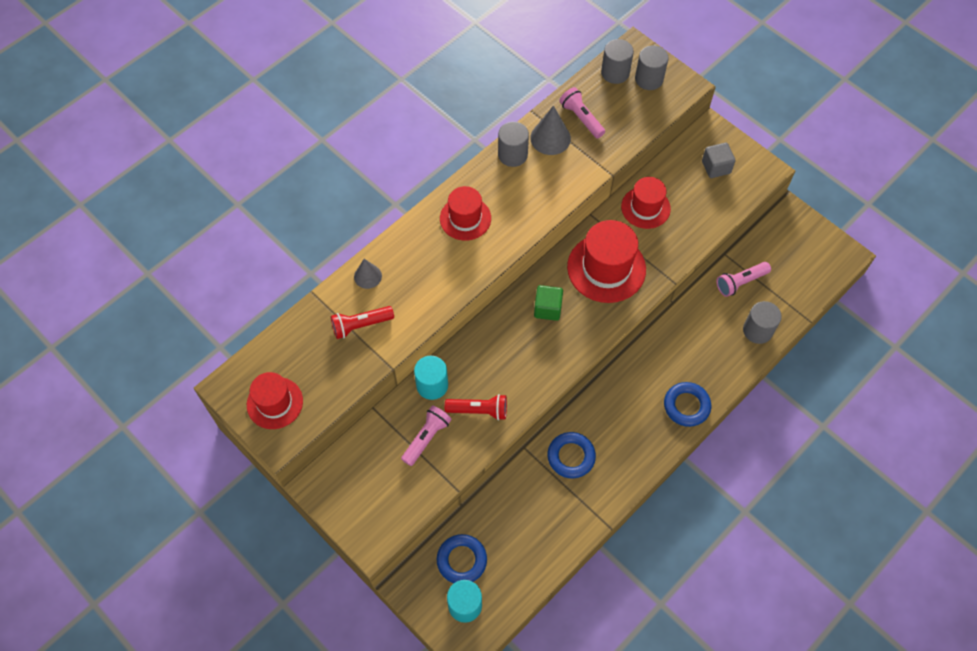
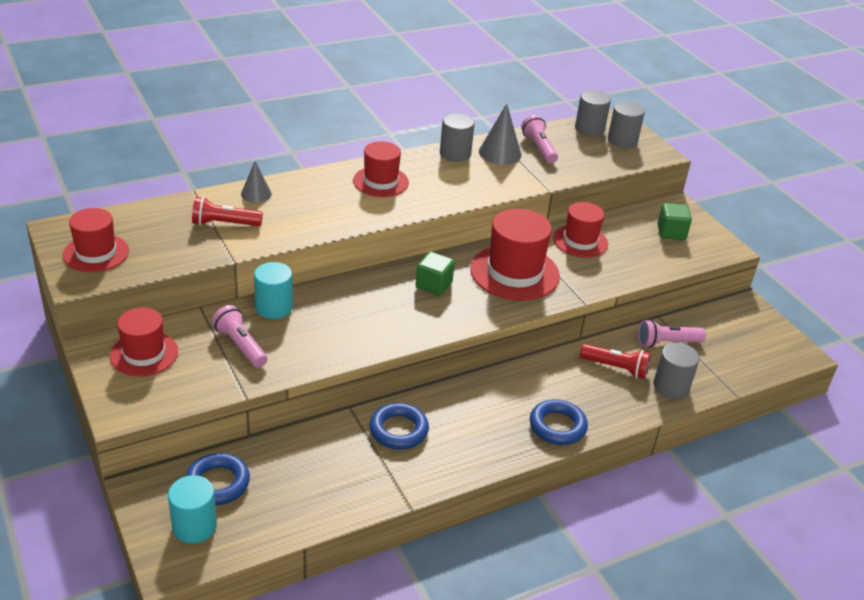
camera: 15 degrees right, 25 degrees down
(356, 476) = (144, 354): none -> red hat
(426, 438) = (240, 345): pink flashlight -> pink flashlight turned 90 degrees counterclockwise
(479, 410) = (311, 340): red flashlight -> red flashlight (616, 368)
(716, 167) = (671, 232): grey cube -> green cube

